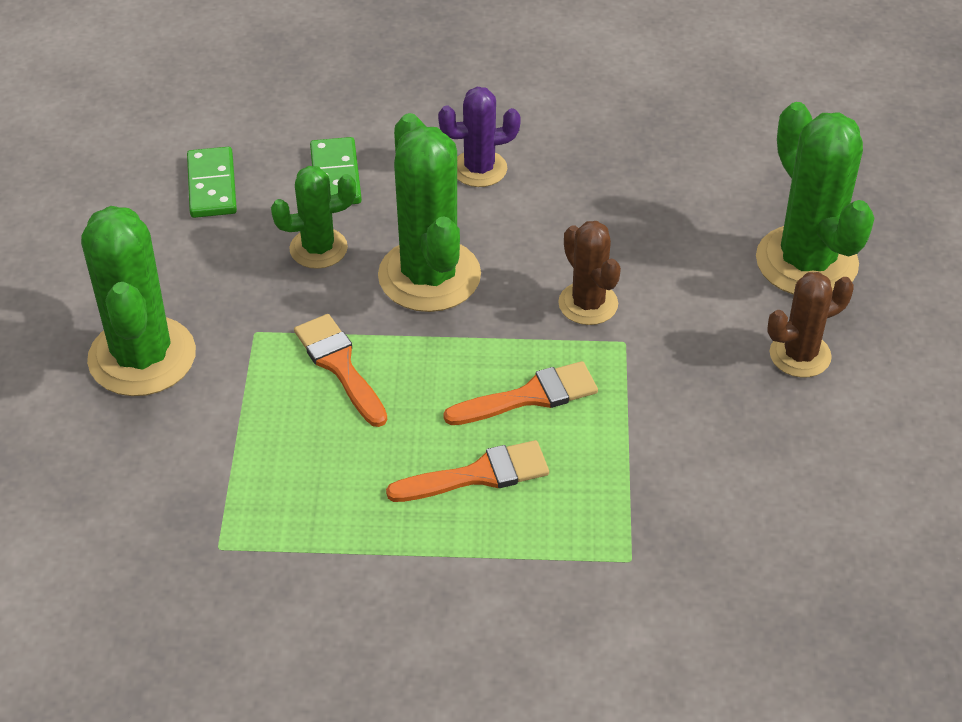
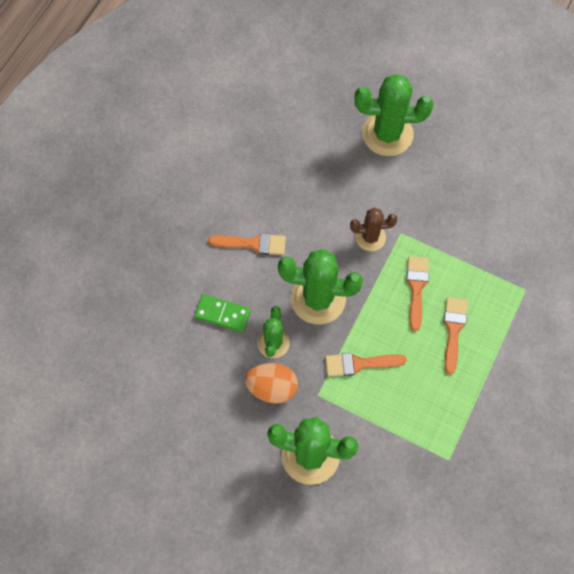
camera: 65 degrees left, 20 degrees up
(212, 186) = (198, 378): green domino -> none
(238, 272) = (272, 388): none -> orange egg
(479, 169) = (253, 244): purple cactus -> orange brush
(800, 355) = (442, 166): brown cactus -> none

